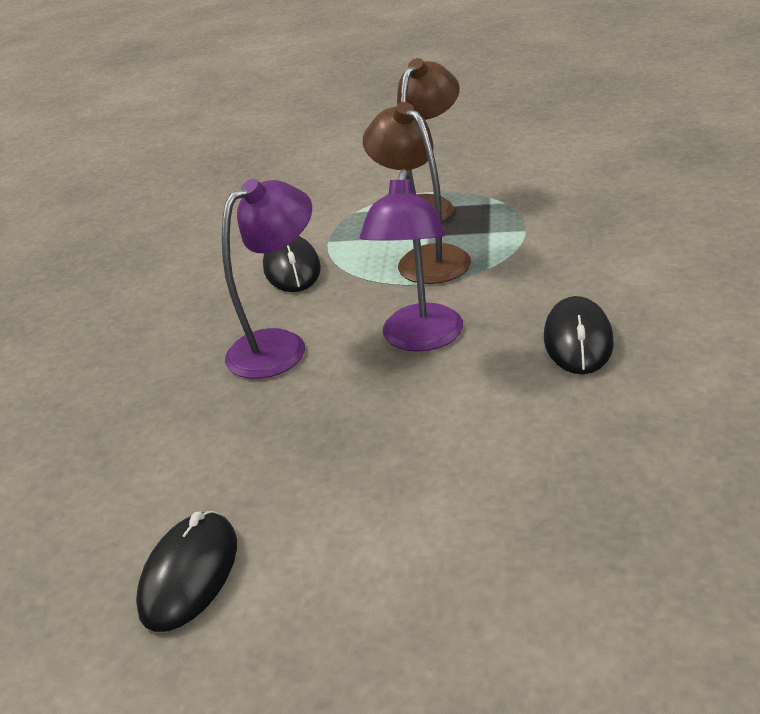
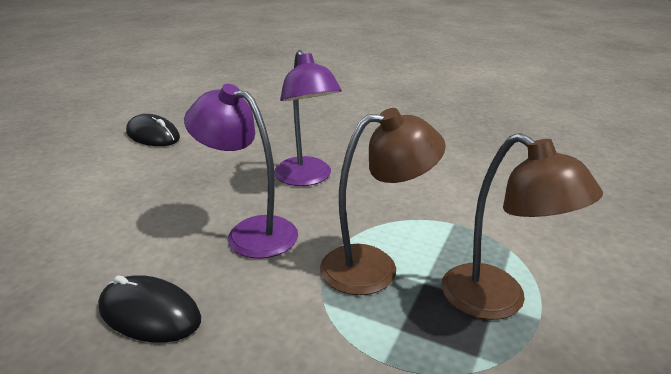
camera: 105 degrees right, 5 degrees down
(292, 268) = (415, 198): black mouse -> none

